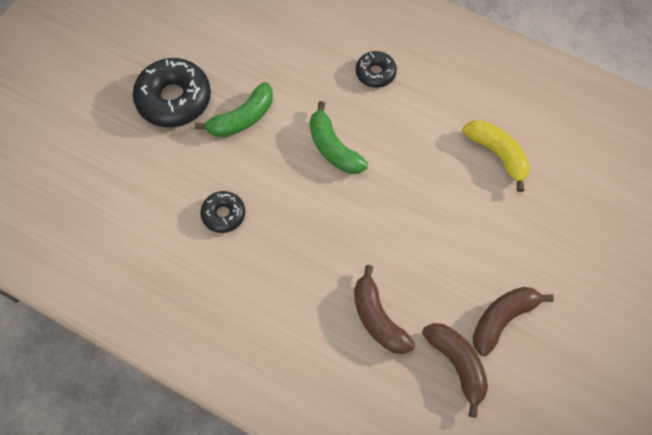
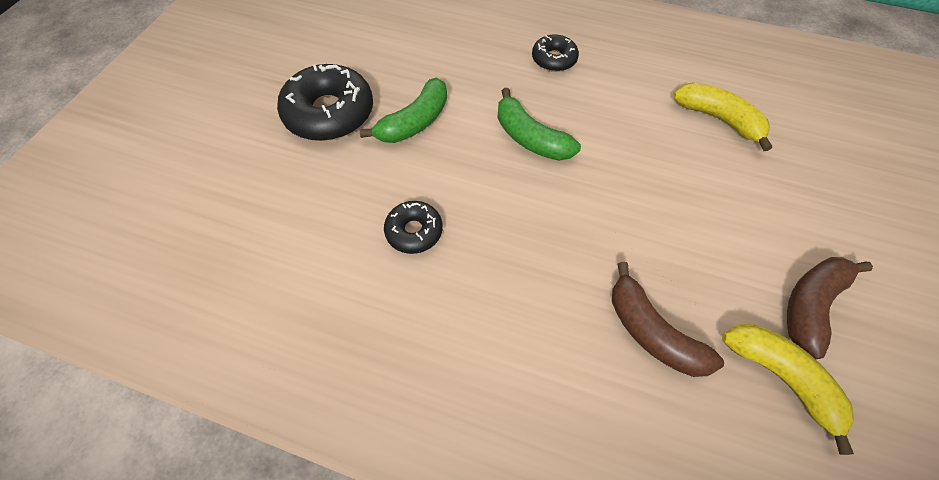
camera: 10 degrees left, 5 degrees down
(457, 365) = (781, 378): brown banana -> yellow banana

